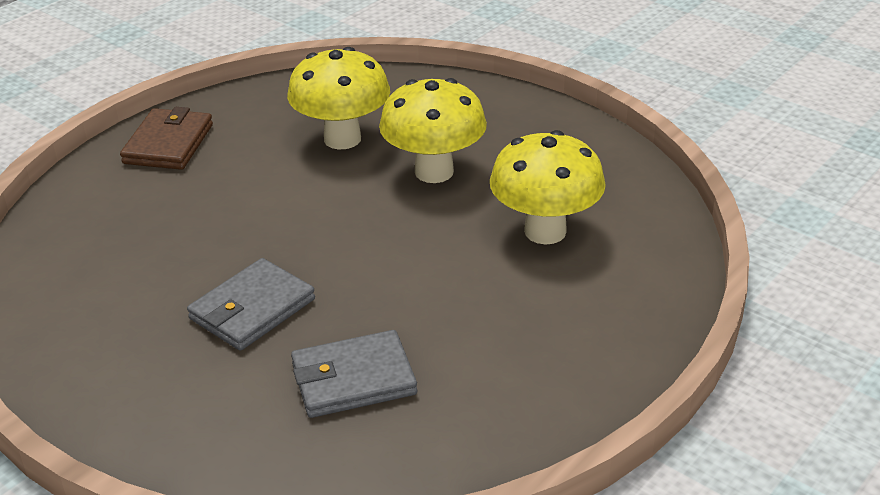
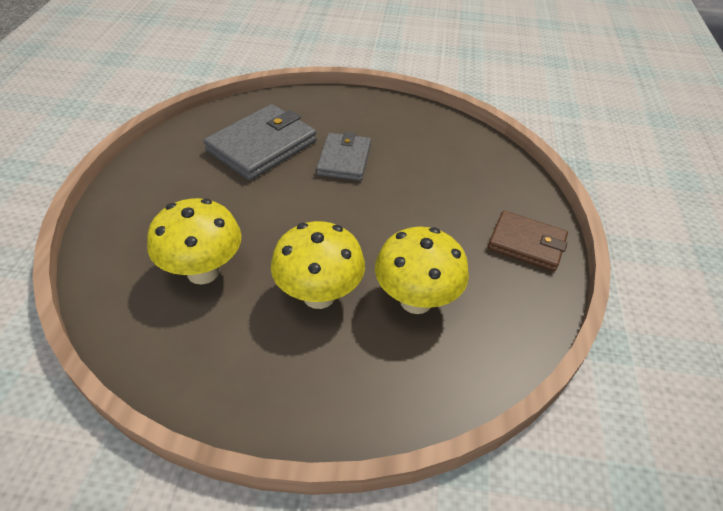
camera: 145 degrees right, 10 degrees up
(168, 144) = (526, 244): brown wallet -> brown wallet turned 45 degrees counterclockwise
(353, 379) = (262, 146): grey wallet -> grey wallet, size x1.53

